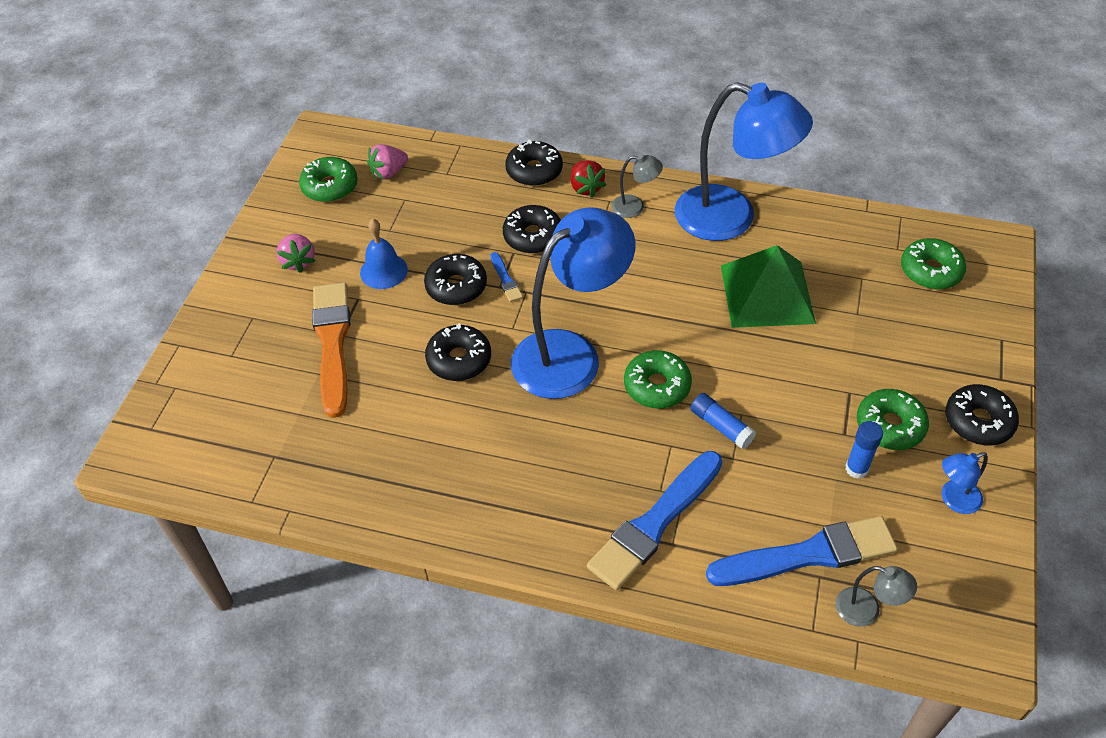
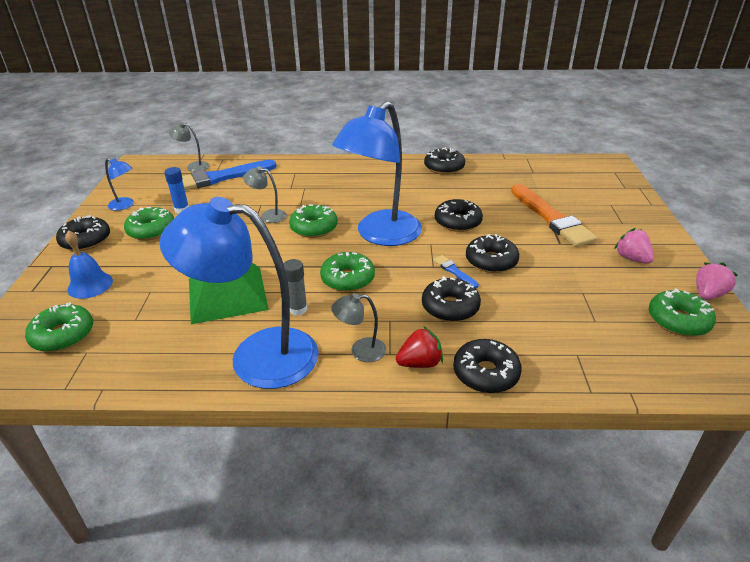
camera: 165 degrees right, 15 degrees down
(383, 271) = (557, 262): blue bell -> blue bell (90, 285)
(388, 172) = (637, 344): pink strawberry -> pink strawberry (708, 294)
(409, 502) = (444, 167): none -> black donut
(586, 188) = (420, 363): red strawberry -> red strawberry turned 105 degrees clockwise
(629, 290) = (348, 279): none -> green donut
(654, 523) = (306, 177): blue brush -> none
(689, 260) = (298, 309): none -> grey glue stick
(721, 426) = (268, 215): blue glue stick -> grey lamp
(953, 500) = (125, 205): blue lamp -> blue lamp turned 60 degrees clockwise

